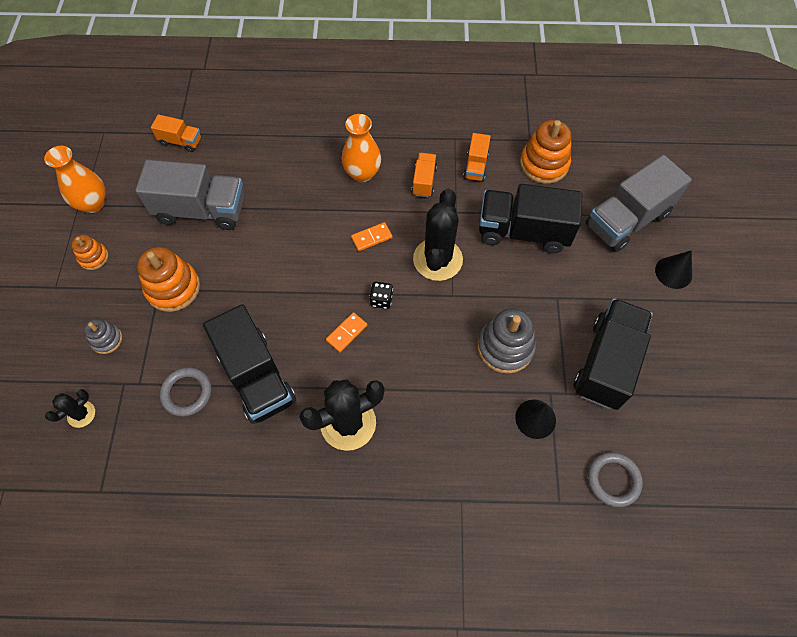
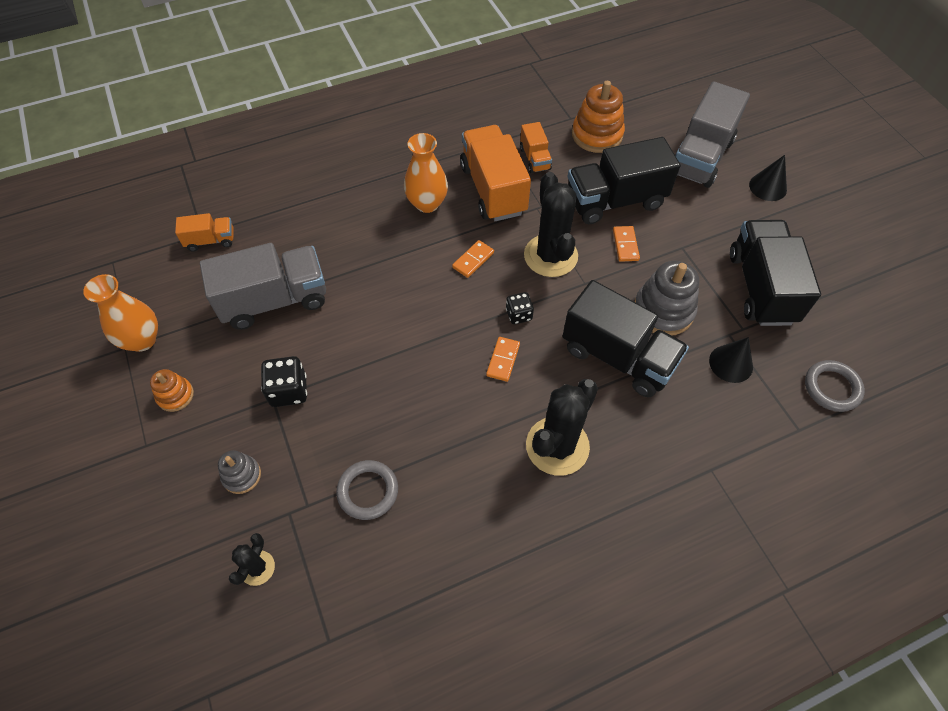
camera: 25 degrees left, 5 degrees down
(173, 288) = (288, 391): orange stacking toy -> black dice
(256, 377) = (435, 442): black truck -> black truck (618, 356)
(424, 181) = (493, 189): orange truck -> orange truck, size x2.02
(507, 275) = (625, 245): none -> orange domino

